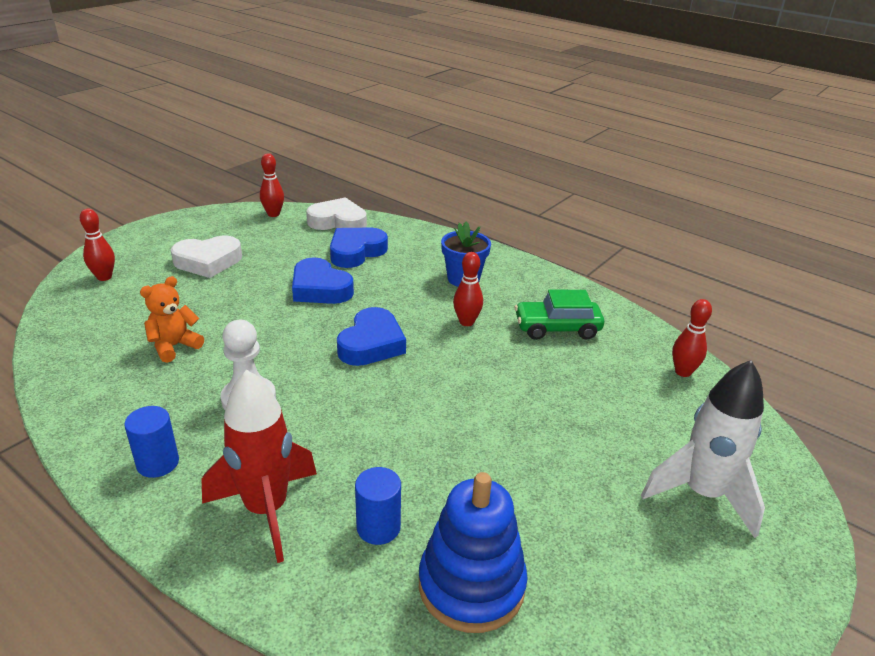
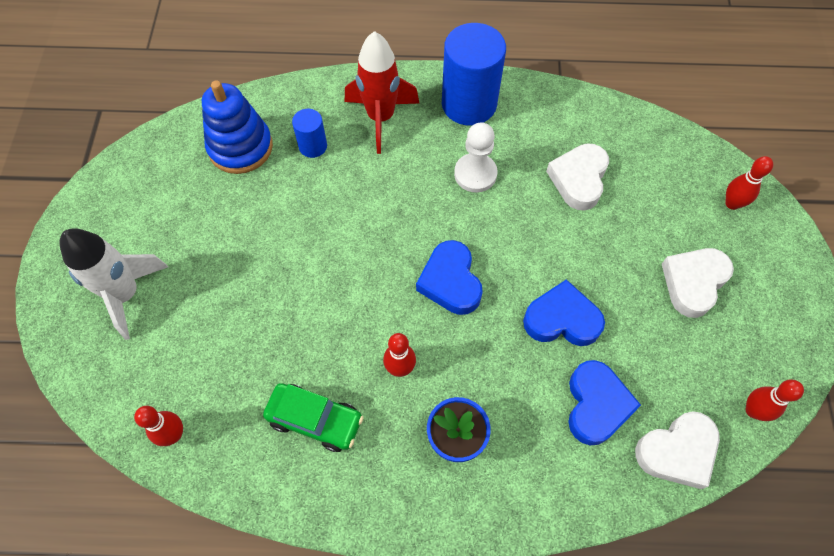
camera: 145 degrees right, 30 degrees up
(158, 463) = (469, 104): blue cylinder -> blue cylinder, size x2.01
(174, 346) = (578, 179): orange teddy bear -> white heart
(557, 328) = (315, 420): green car -> green car turned 60 degrees clockwise

